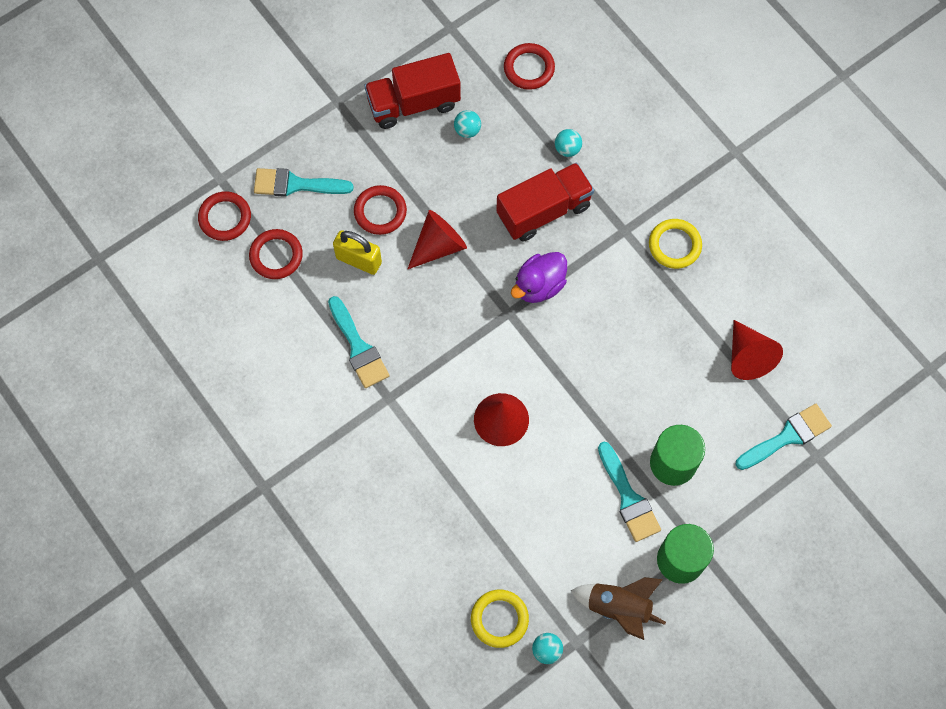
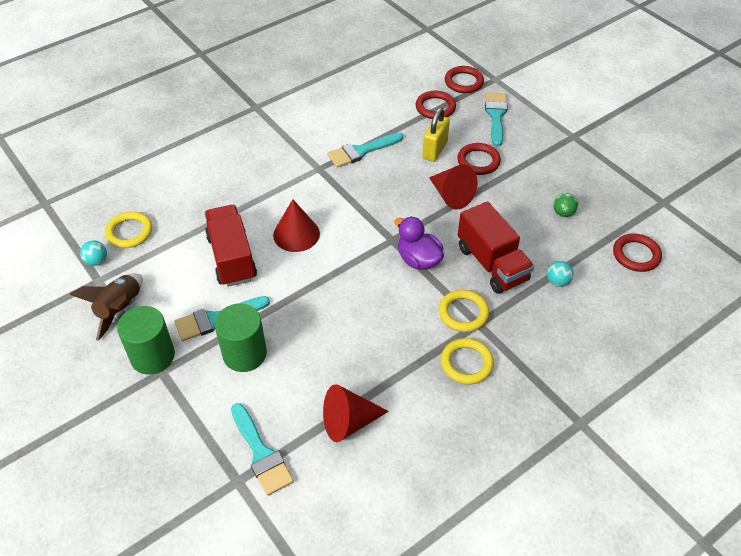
camera: 90 degrees right, 20 degrees down
(413, 103) = (582, 179): red truck -> red truck (232, 257)
(467, 130) = (563, 213): turquoise ball -> green ball
(612, 244) = (463, 313): none -> yellow ring

